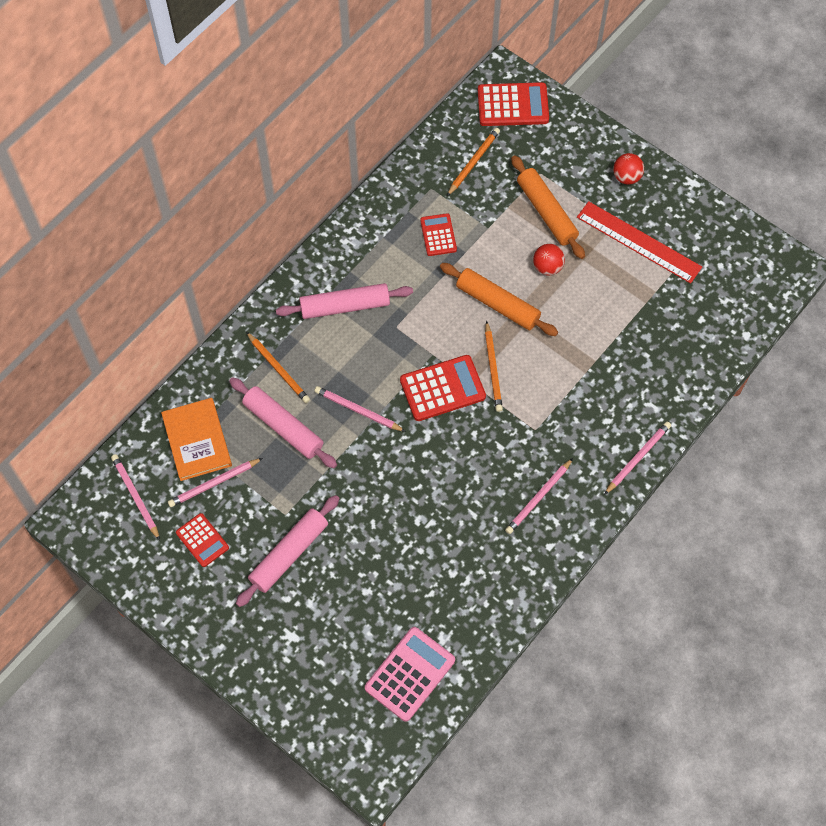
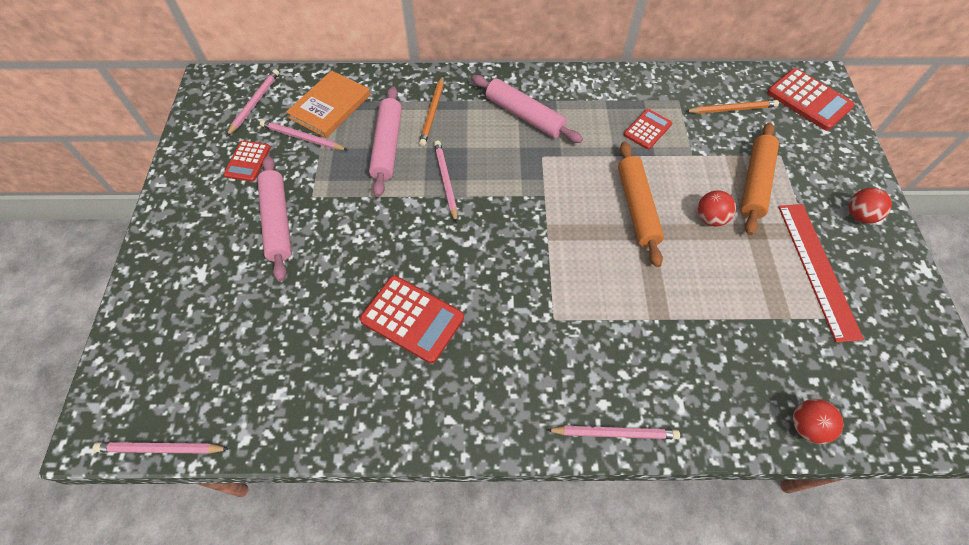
camera: 50 degrees right, 5 degrees down
(289, 554) = (278, 221): pink rolling pin -> pink rolling pin turned 75 degrees clockwise
(410, 674) = (222, 392): pink calculator -> none
(442, 388) = (521, 223): red calculator -> red calculator (412, 319)
(493, 368) = (577, 245): orange pencil -> none
(538, 497) = (490, 372): pink pencil -> pink pencil (161, 449)
(721, 351) = (806, 426): none -> red ball

